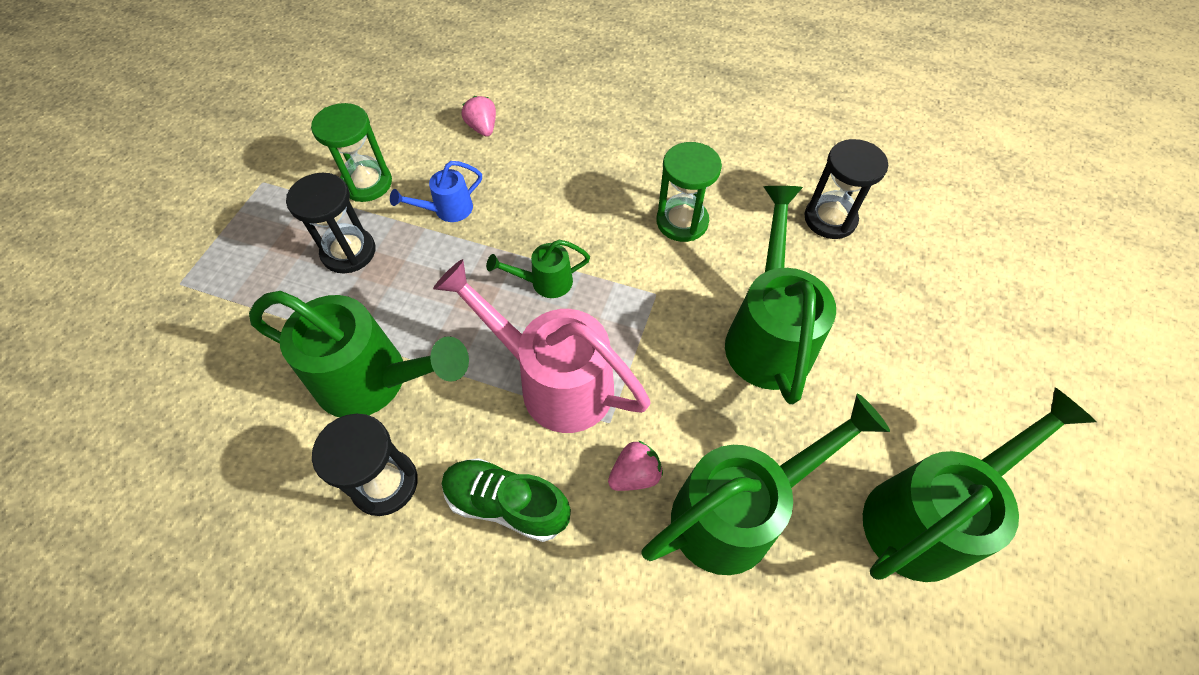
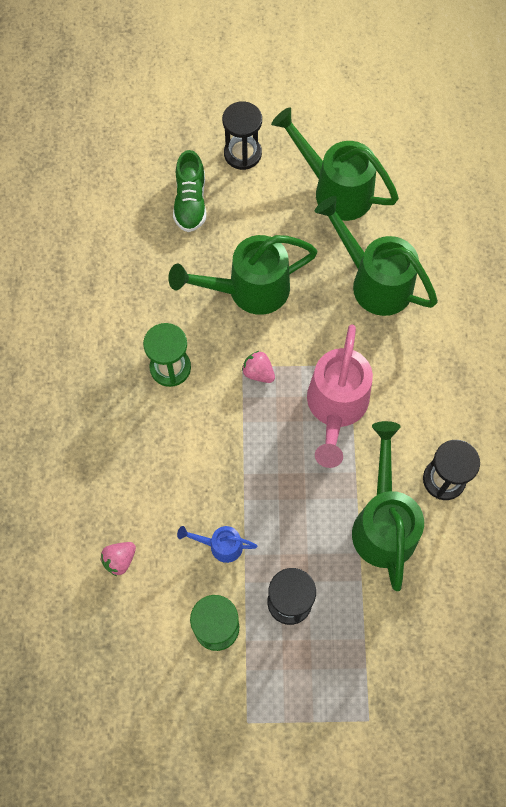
camera: 110 degrees left, 10 degrees up
(447, 210) = (221, 545): blue watering can -> blue watering can turned 150 degrees clockwise
(507, 504) = (424, 404): green shoe -> green shoe (190, 202)
(545, 282) = (261, 443): green watering can -> none
(635, 474) = (376, 340): pink strawberry -> pink strawberry (258, 372)
(830, 219) = (132, 270): black hourglass -> black hourglass (242, 154)

